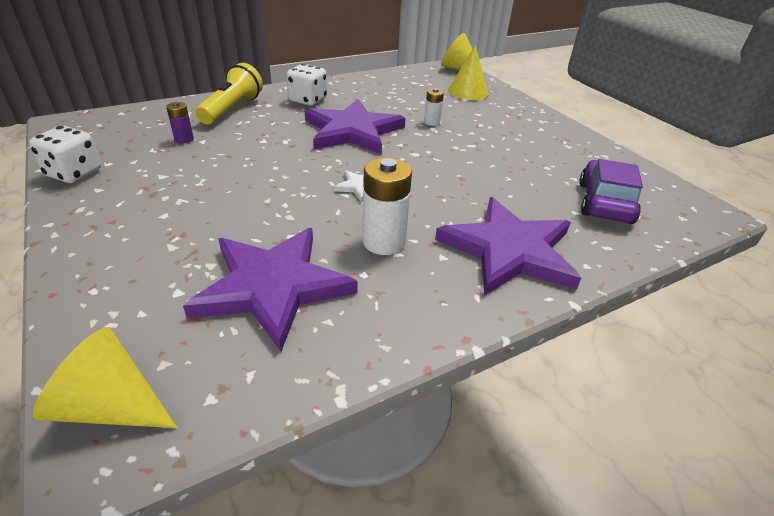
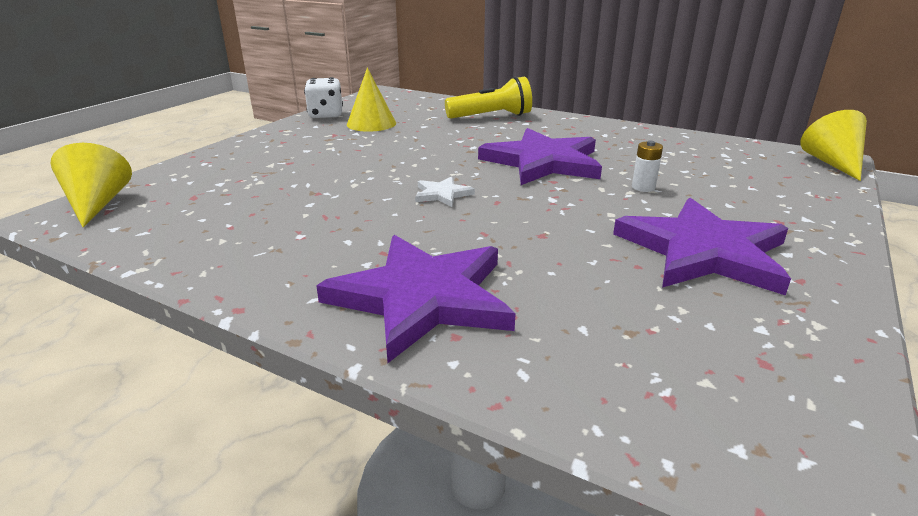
camera: 60 degrees right, 10 degrees down
(184, 139) = (416, 121): purple battery -> none
(273, 286) = (250, 208): purple star -> purple star (703, 251)
(308, 100) = (565, 130): white dice -> none
(384, 242) = (360, 229): white battery -> none
(467, 92) = (776, 184): yellow cone -> yellow cone (371, 123)
(604, 202) = (651, 349): purple car -> none

